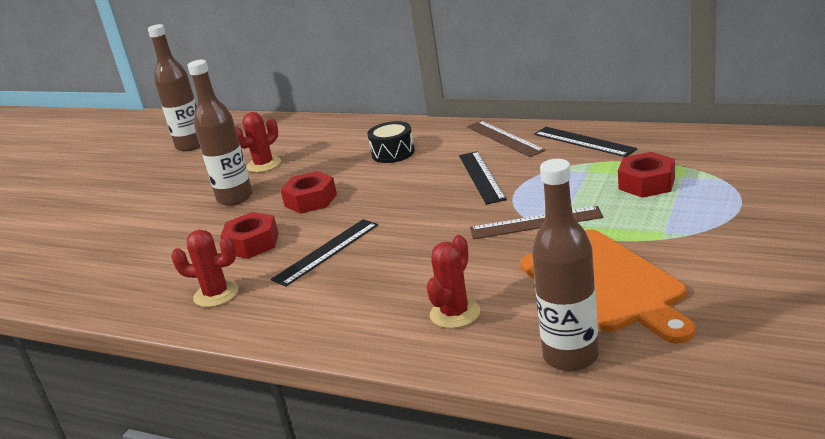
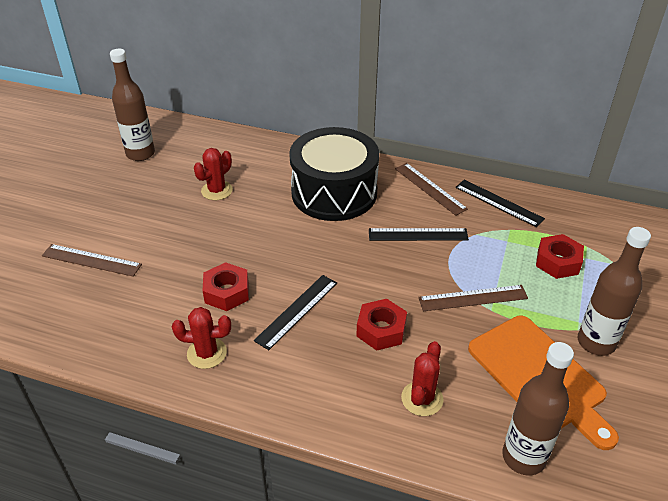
camera: 10 degrees left, 15 degrees up
(115, 231) = (91, 260): none -> brown ruler
(235, 198) = (198, 231): brown bottle -> brown bottle (596, 342)
(311, 200) = (270, 243): red nut -> red nut (381, 330)
(393, 153) = (334, 192): black drum -> black drum, size x2.26
(481, 177) = (418, 234): black ruler -> black ruler turned 75 degrees counterclockwise

